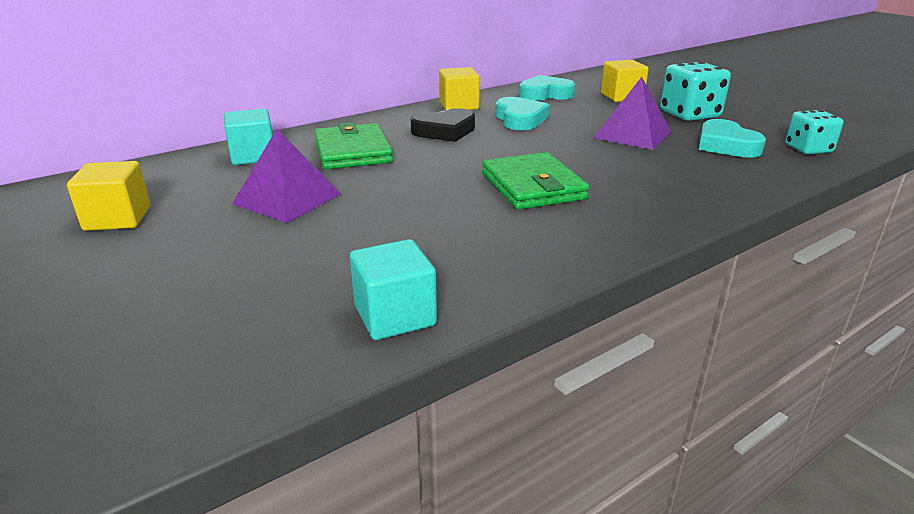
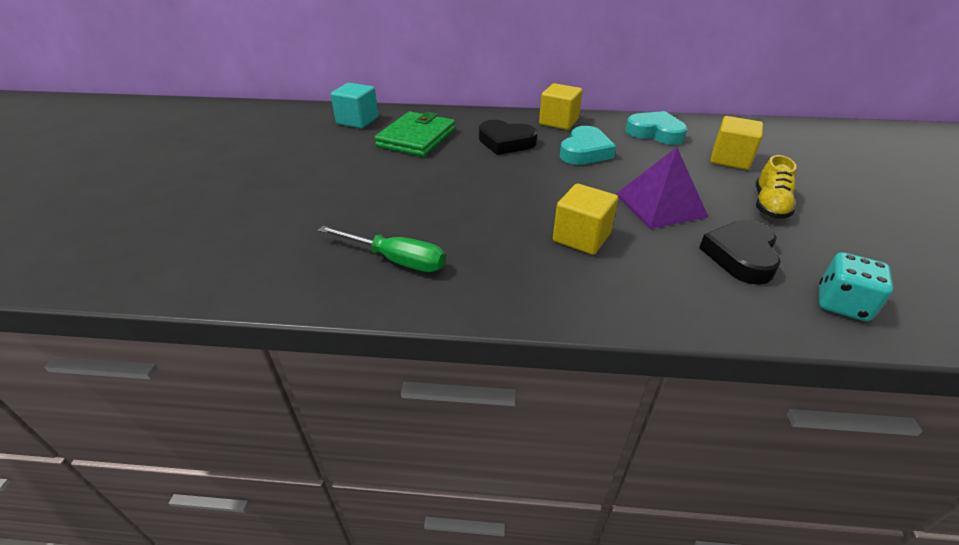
camera: 40 degrees right, 10 degrees up
(118, 218) = (232, 140): yellow cube -> yellow cube (581, 237)
(287, 199) = (321, 161): purple pyramid -> none
(395, 316) = (229, 275): turquoise cube -> none
(525, 236) = (396, 260): none -> green screwdriver
(533, 186) = (479, 219): green wallet -> none
(689, 114) = (769, 205): turquoise dice -> yellow shoe
(726, 145) = (740, 256): turquoise heart -> black heart

